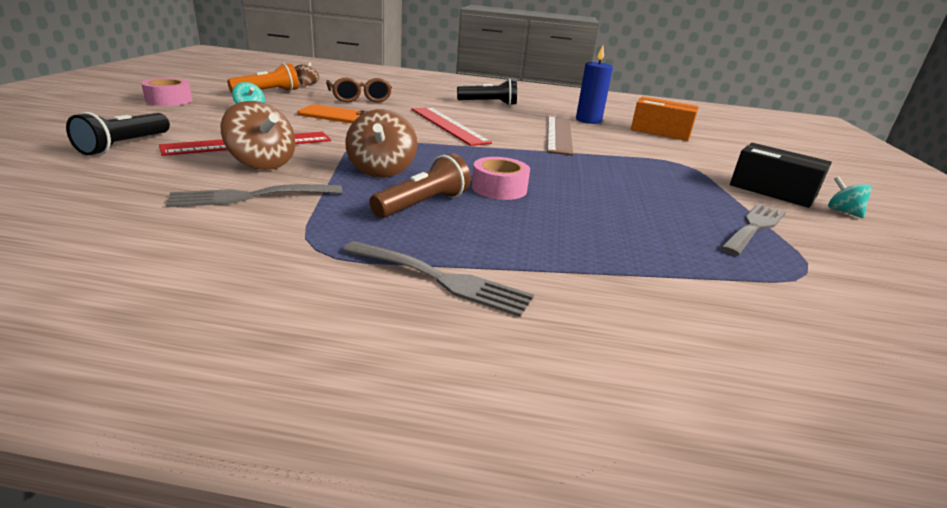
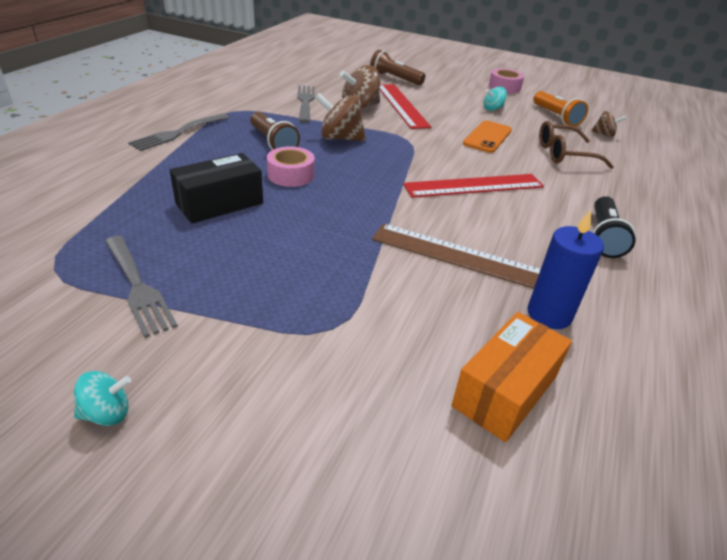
camera: 105 degrees right, 10 degrees up
(124, 146) = (394, 79): black flashlight -> brown flashlight
(772, 191) = (206, 375): black box -> black box (220, 203)

